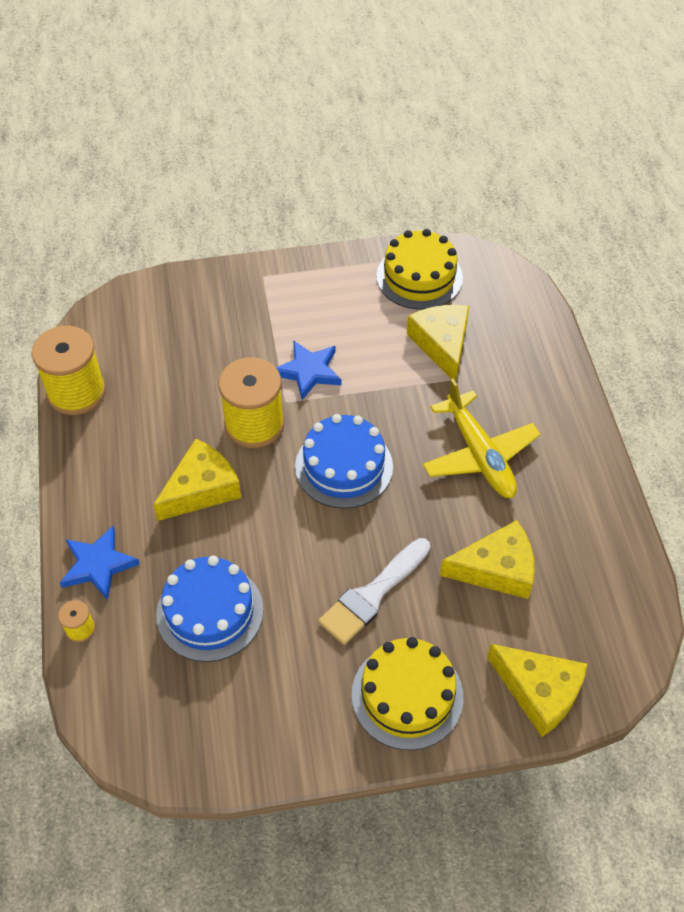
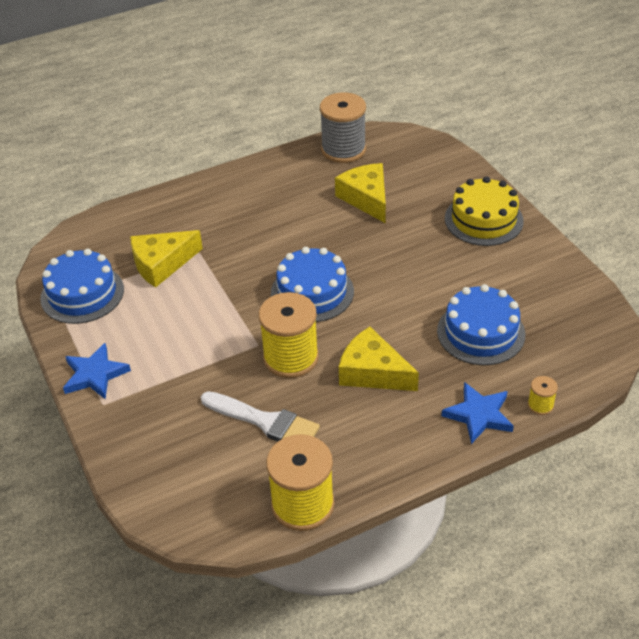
camera: 105 degrees left, 10 degrees down
(308, 371) = (218, 338): blue star -> blue star (95, 374)
(372, 595) = (418, 251): white brush -> white brush (265, 422)
(419, 277) = (82, 294): yellow cake -> blue cake
(479, 455) = (270, 223): yellow plane -> none
(539, 692) = (446, 167): yellow cheese -> none
(613, 573) = (343, 150): none -> grey spool

